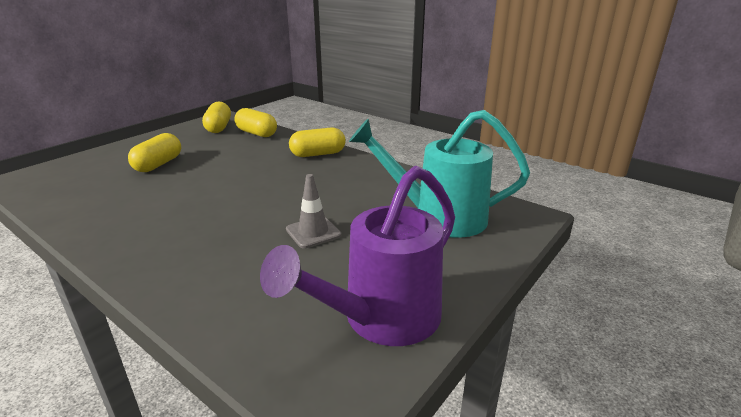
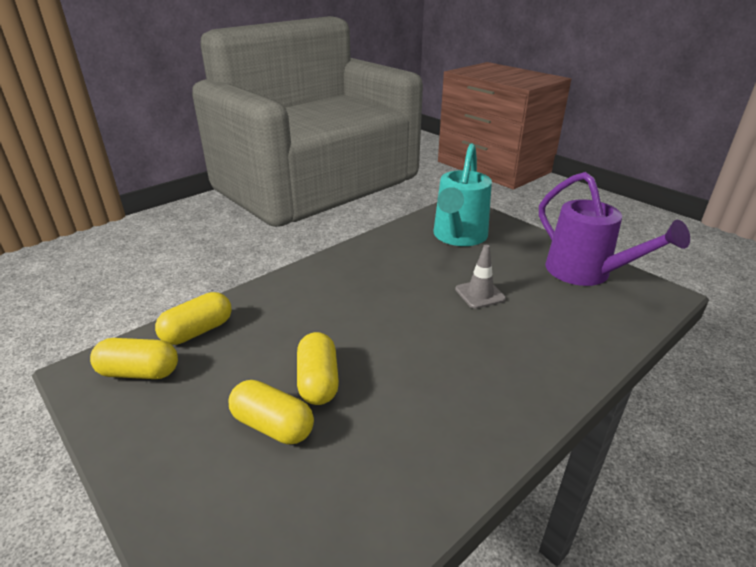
camera: 80 degrees left, 5 degrees up
(318, 154) = (304, 284): yellow capsule -> yellow capsule (318, 381)

